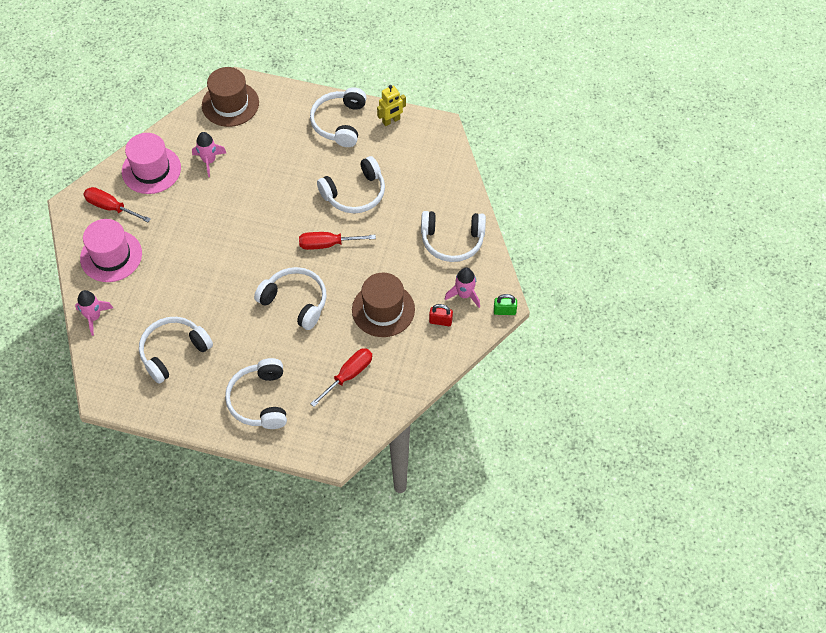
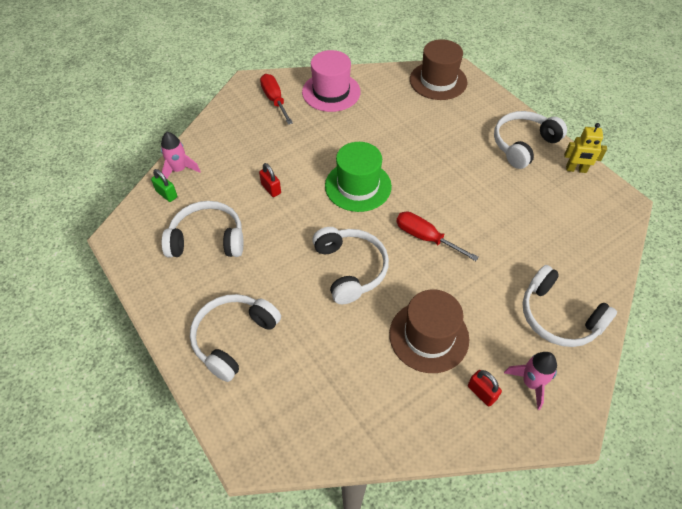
camera: 40 degrees right, 5 degrees down
(111, 256) = (239, 134): pink hat -> none
(183, 283) = (271, 189): none -> red padlock
(209, 161) = (382, 111): pink rocket -> none
(246, 237) = (358, 186): none -> green hat
(348, 375) = (337, 378): red screwdriver -> none
(355, 193) = (489, 210): white headphones -> none
(504, 311) = (567, 436): green padlock -> green padlock (166, 194)

